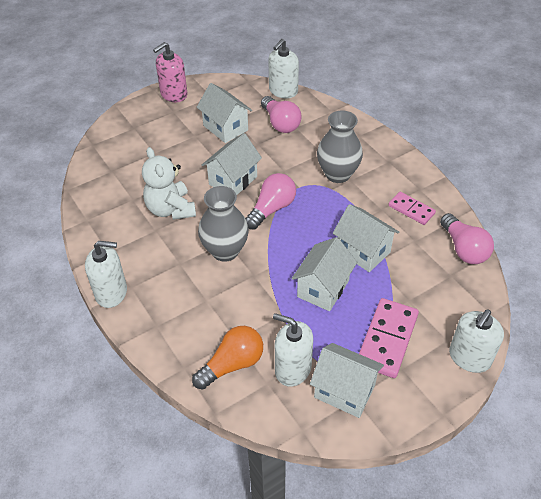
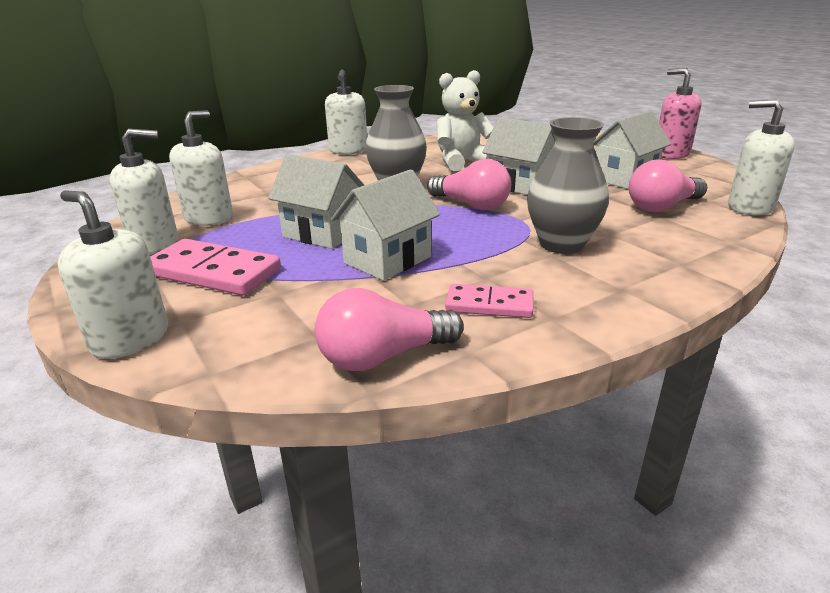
camera: 90 degrees right, 20 degrees down
(232, 364) = (235, 193): orange light bulb -> none
(344, 391) = (155, 244): white house -> white soap dispenser
(411, 210) = (489, 305): pink domino -> pink domino turned 60 degrees clockwise

